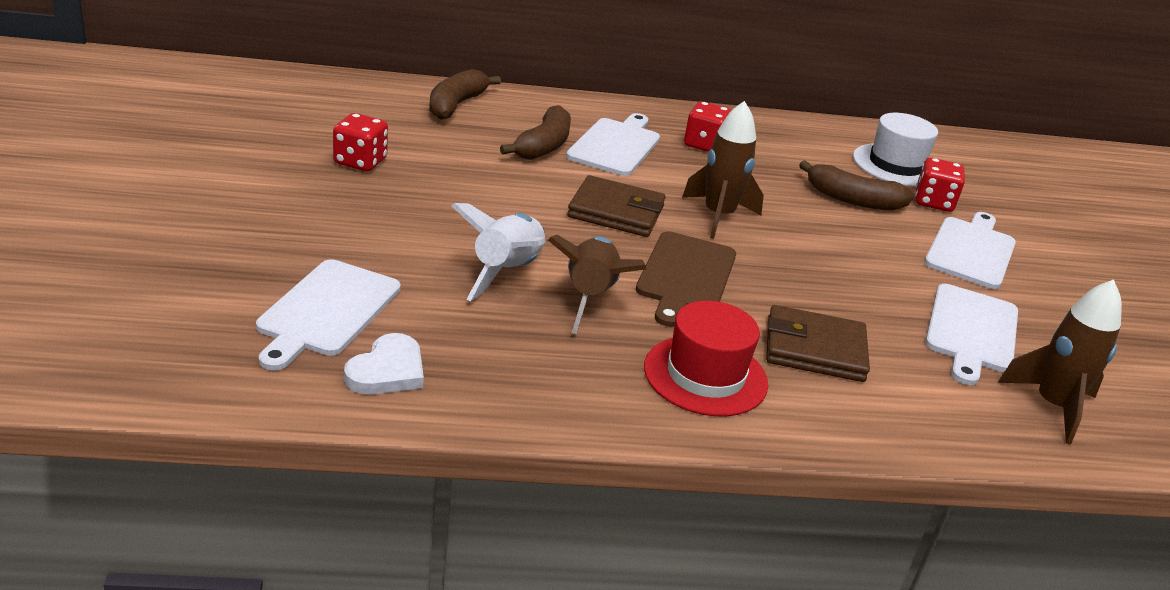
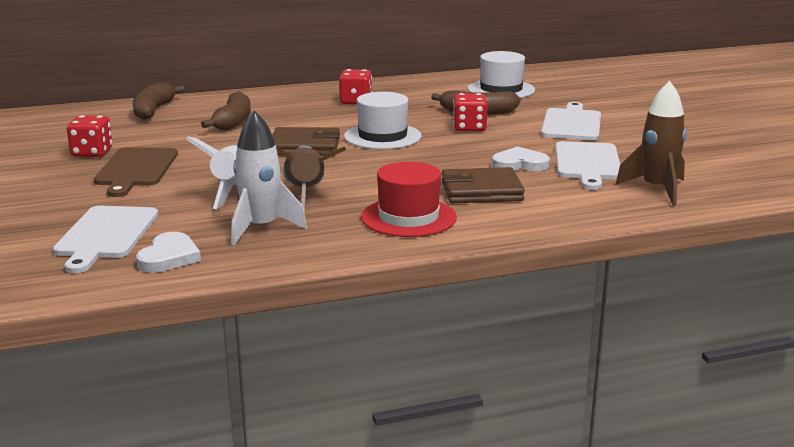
camera: 10 degrees left, 10 degrees down
(515, 347) = (261, 228): none -> white rocket
(616, 146) = (289, 112): white cutting board -> none
(685, 275) = (371, 170): brown cutting board -> brown cutting board (135, 169)
(718, 216) = (382, 136): brown rocket -> white hat
(880, 311) = (520, 164): none -> white heart
(933, 202) = (535, 104): red dice -> red dice (469, 128)

